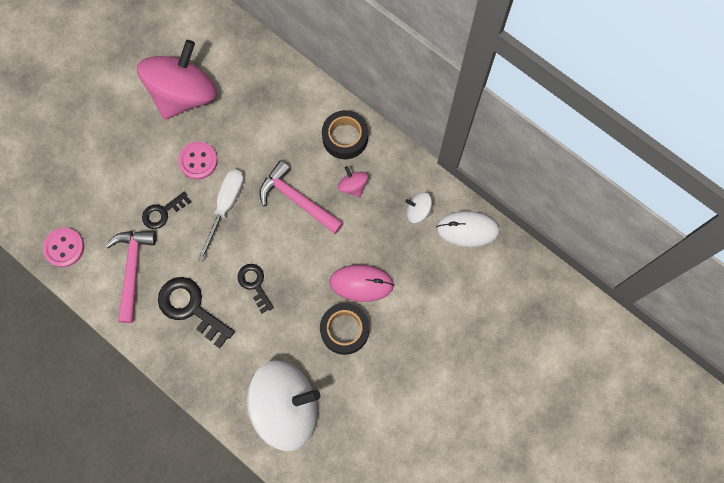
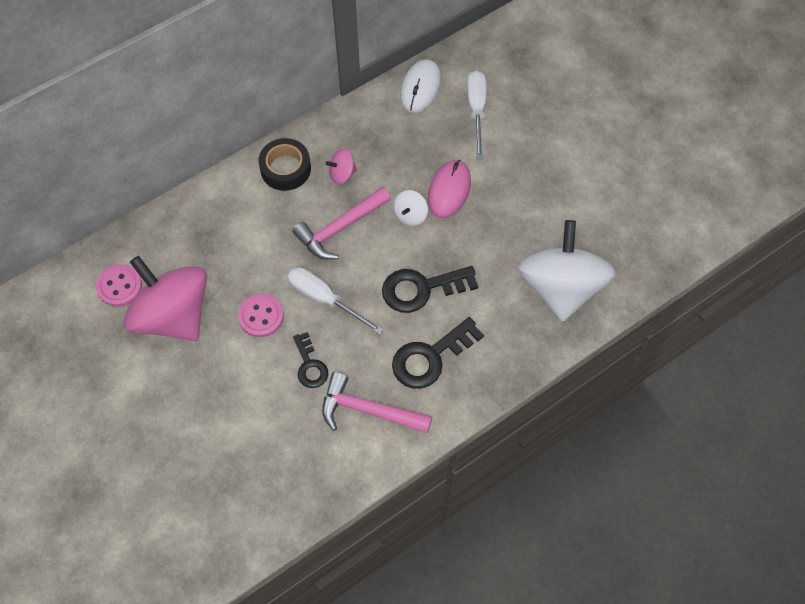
camera: 75 degrees left, 10 degrees down
(64, 248) = (318, 482): pink button -> pink button (119, 286)
(254, 284) = (422, 289): black key -> black key, size x1.64
(344, 330) = (494, 216): black tape -> none
(418, 211) = (388, 124): white spinning top -> white spinning top (410, 215)
(457, 287) = (476, 110): none -> white screwdriver

